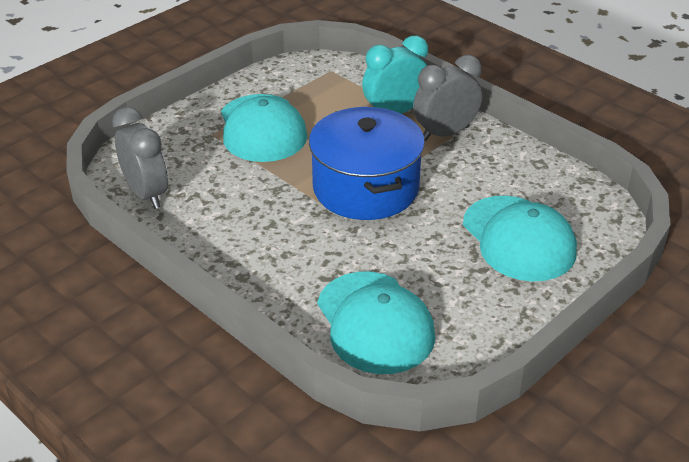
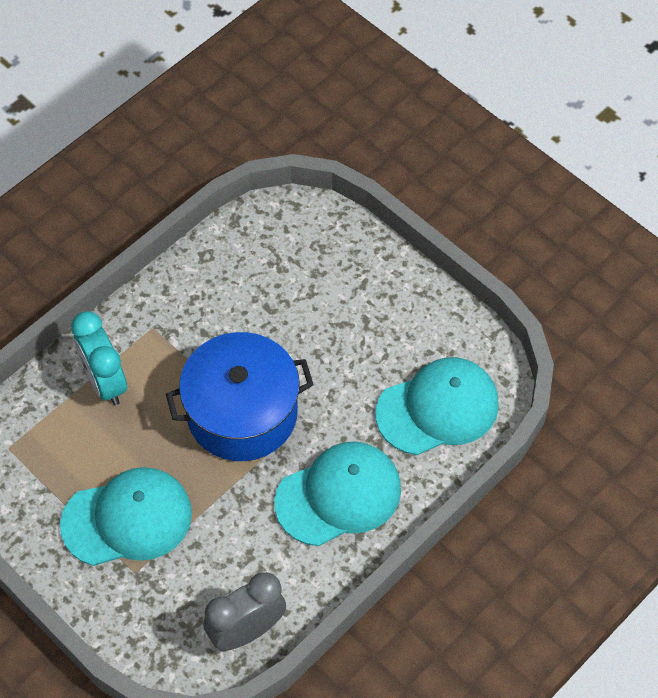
camera: 90 degrees left, 20 degrees up
(445, 133) = (149, 335): grey clock -> none
(519, 239) = (323, 286): turquoise cap -> turquoise cap (338, 495)

